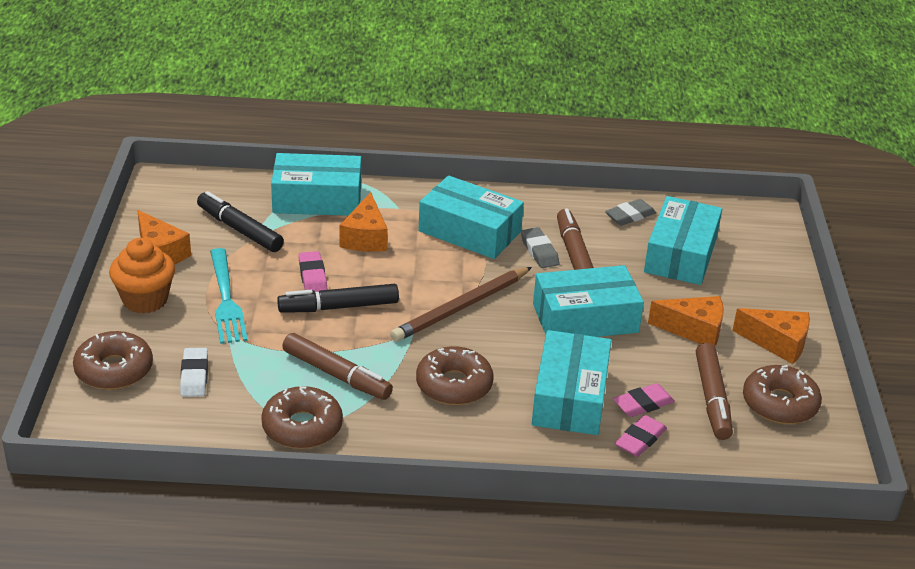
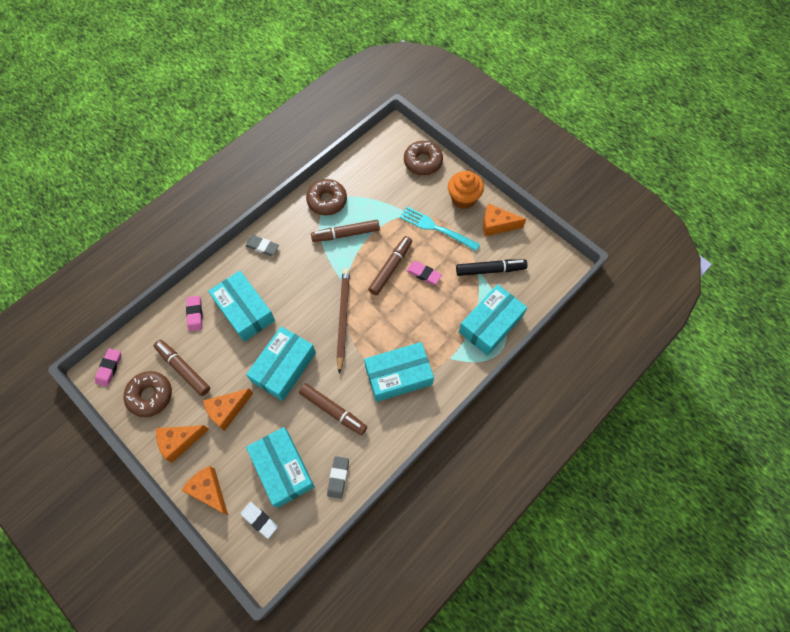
camera: 135 degrees right, 30 degrees up
(194, 376) = (393, 185): white eraser -> white eraser (259, 520)
(339, 307) = (390, 268): black marker -> brown marker
(365, 237) = (436, 321): orange cheese -> orange cheese (209, 491)
(454, 385) = (296, 272): brown donut -> none
(539, 251) = (351, 395): grey eraser -> grey eraser (262, 247)
(643, 404) = (211, 336): pink eraser -> pink eraser (109, 368)

